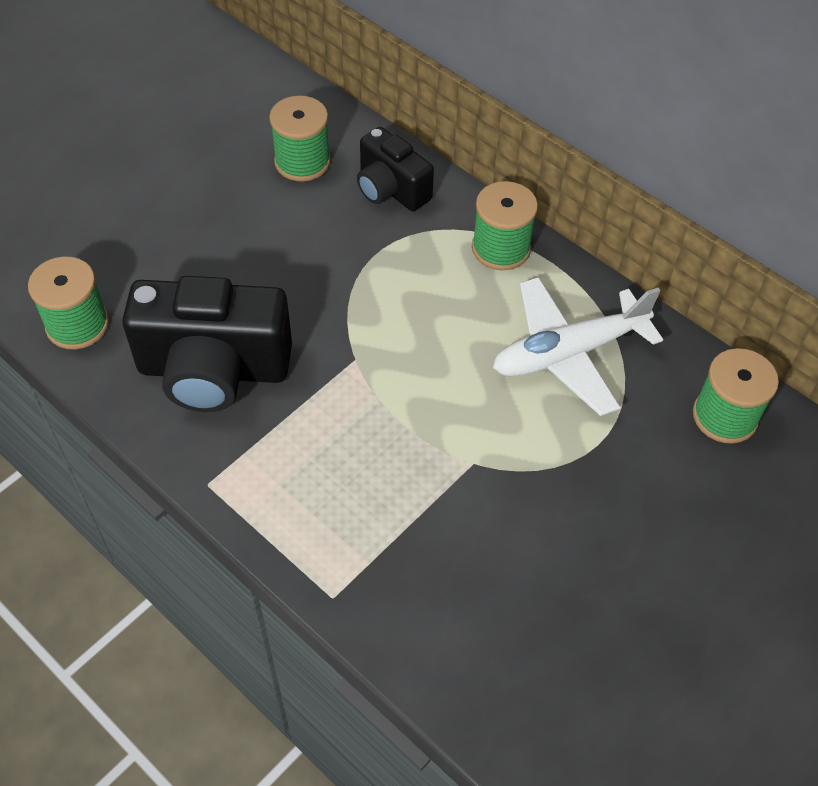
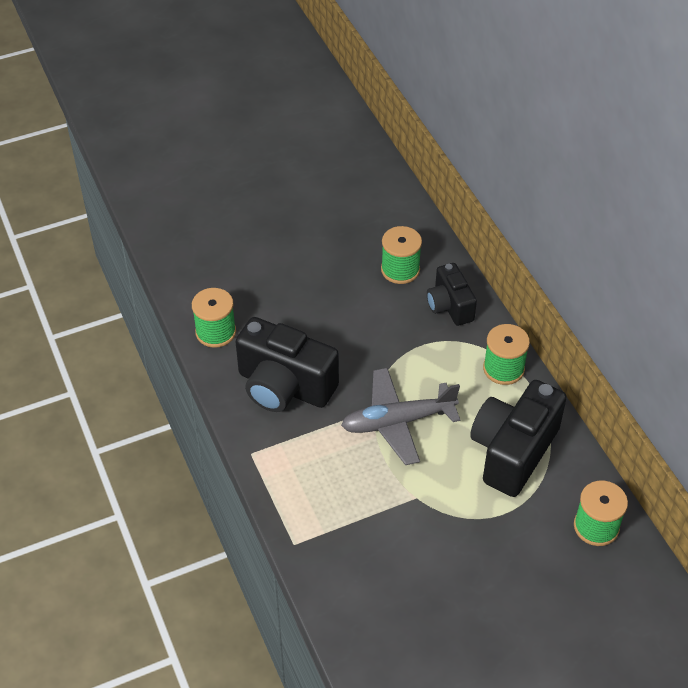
camera: 25 degrees right, 5 degrees down
(397, 366) = (397, 422): none -> grey plane
(568, 353) = (513, 451): white plane -> black camera

